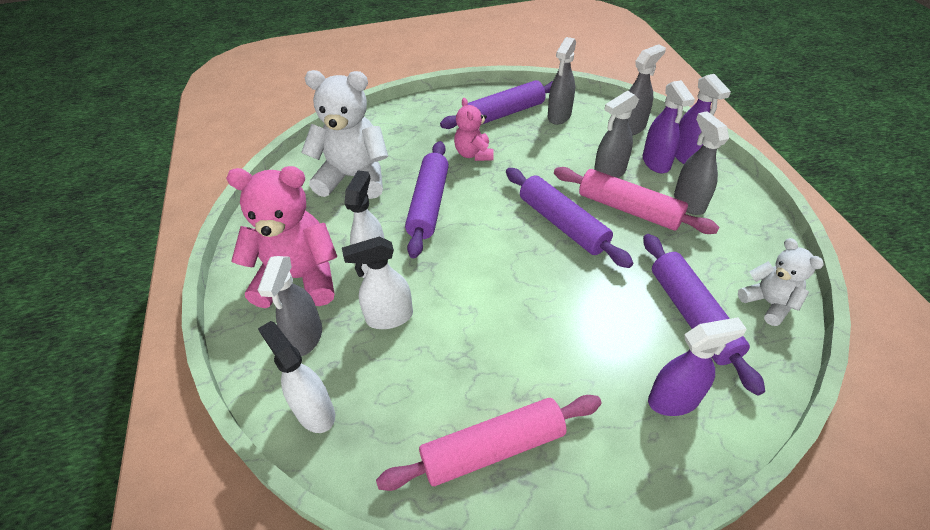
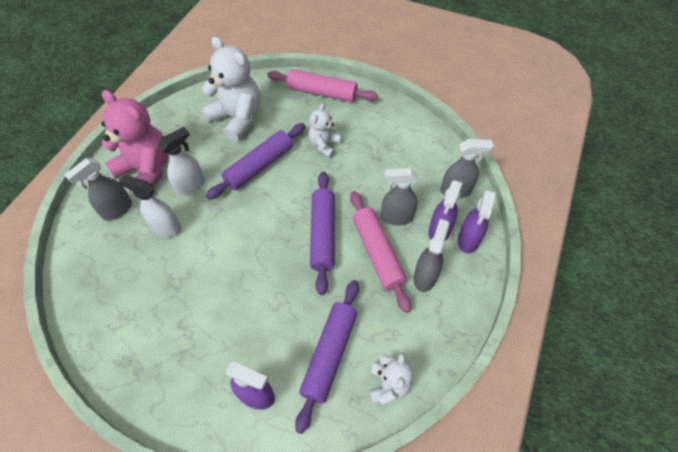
camera: 35 degrees right, 10 degrees up
(315, 411) = (83, 256): white spray bottle -> none
(474, 154) = (324, 145): pink teddy bear -> white teddy bear
(492, 448) = (139, 343): pink rolling pin -> pink rolling pin (322, 93)
(503, 114) = (377, 124): purple rolling pin -> none
(559, 116) = (414, 149): grey spray bottle -> none

